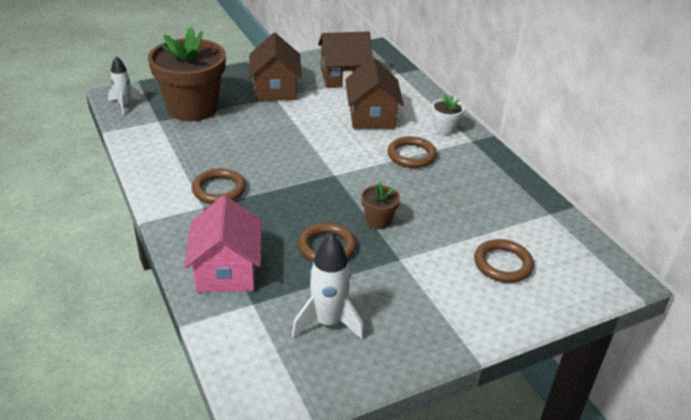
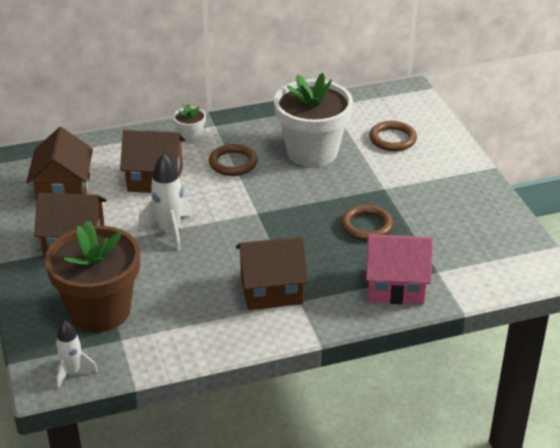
camera: 80 degrees left, 0 degrees up
(219, 189) = (271, 290): brown ring -> brown house
(328, 322) = (458, 232): white rocket -> white rocket (169, 230)
(378, 221) = (332, 194): brown flower pot -> none
(450, 203) = (312, 152): none -> white flower pot

